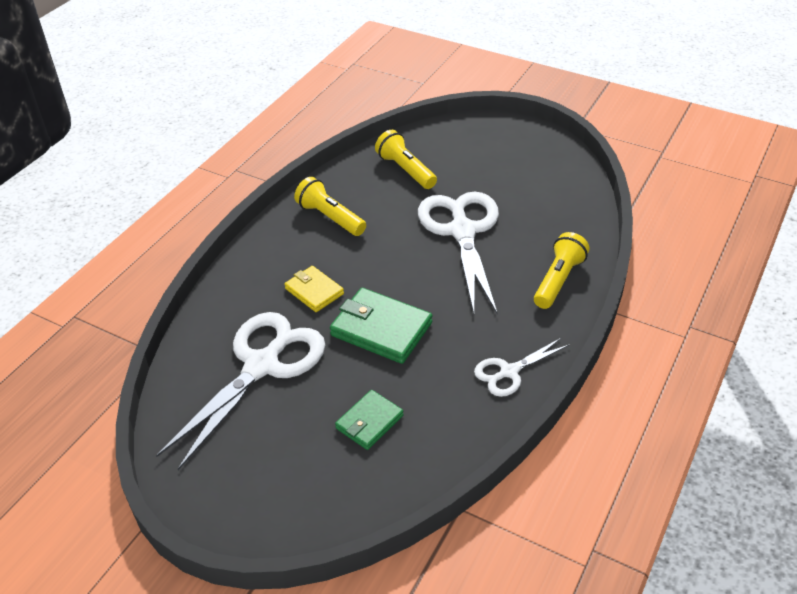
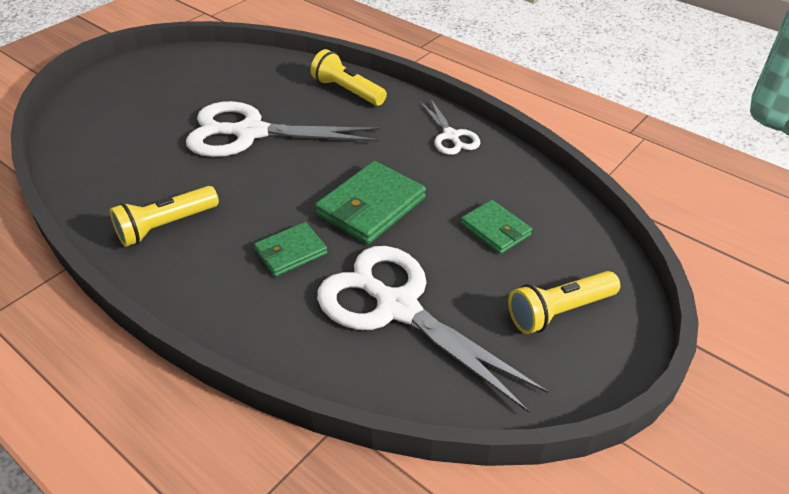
camera: 80 degrees left, 0 degrees up
(314, 291) = (291, 252): yellow wallet -> green wallet
(405, 170) = (120, 156): yellow flashlight -> yellow flashlight (559, 311)

